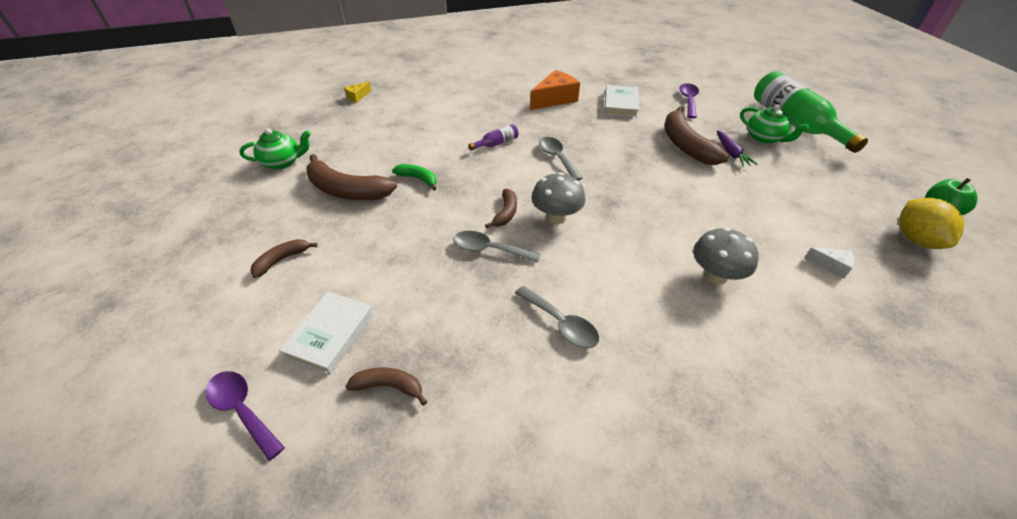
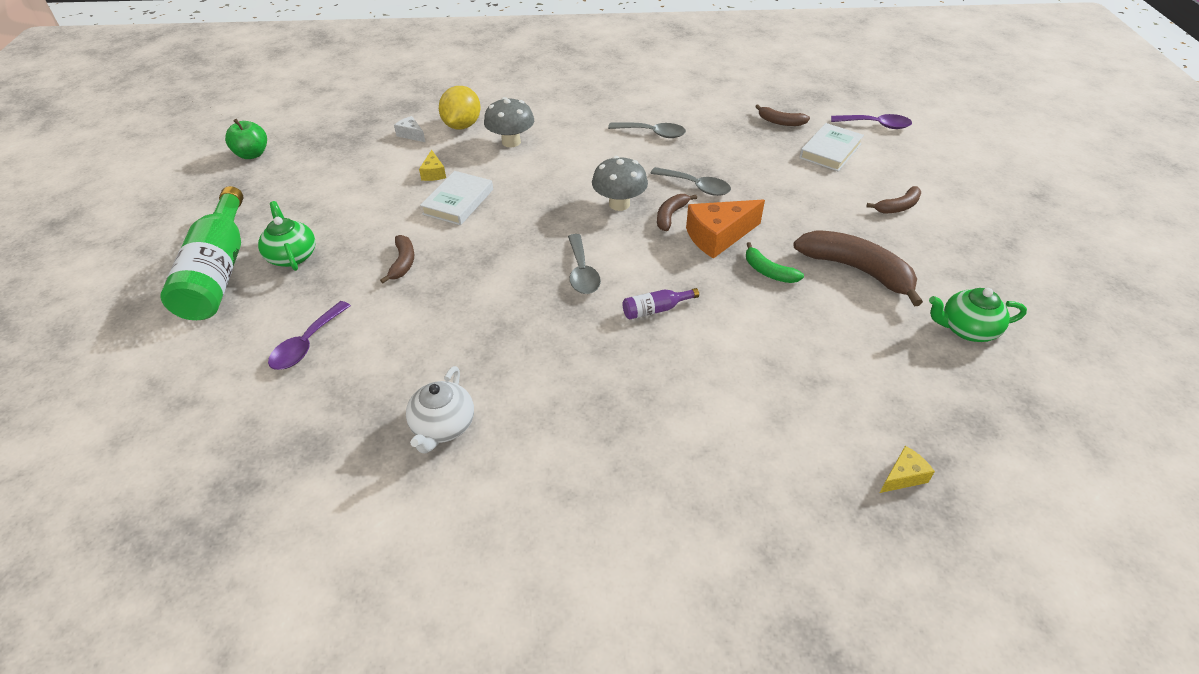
camera: 165 degrees left, 0 degrees up
(242, 410) = (876, 125): purple spoon -> purple spoon turned 45 degrees counterclockwise
(554, 99) = (523, 392): orange cheese -> orange cheese (718, 236)
(561, 324) = (652, 133): grey spoon -> grey spoon turned 135 degrees clockwise
(584, 84) = (443, 427): none -> white teapot
(620, 104) = (422, 356): white book -> white book (458, 202)
(686, 145) = (403, 263): brown banana -> brown banana, size x0.52
(731, 153) = (361, 242): purple carrot -> none
(750, 220) = (433, 173): none -> yellow cheese
(915, 239) = (313, 140): yellow lemon -> yellow lemon (462, 126)

